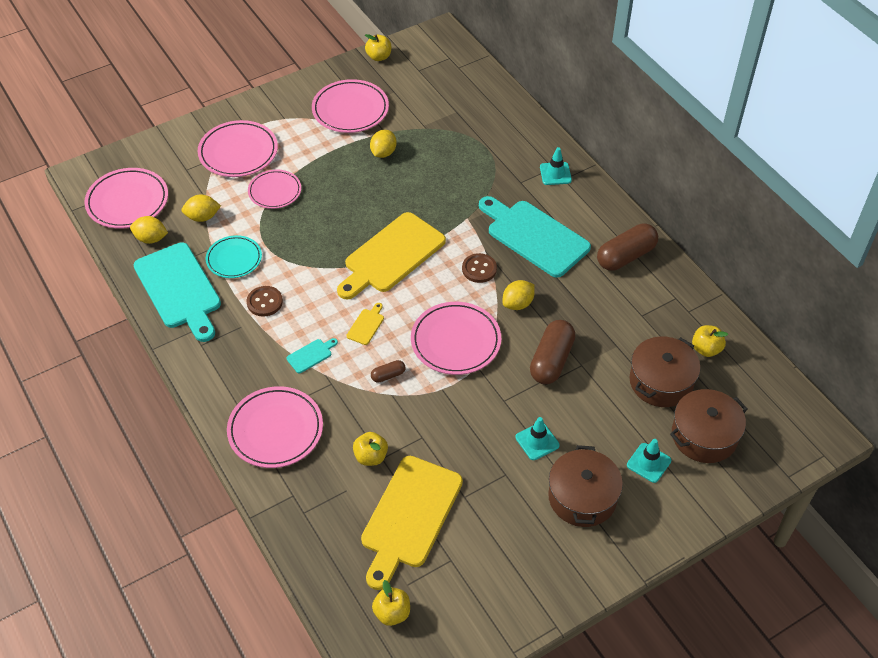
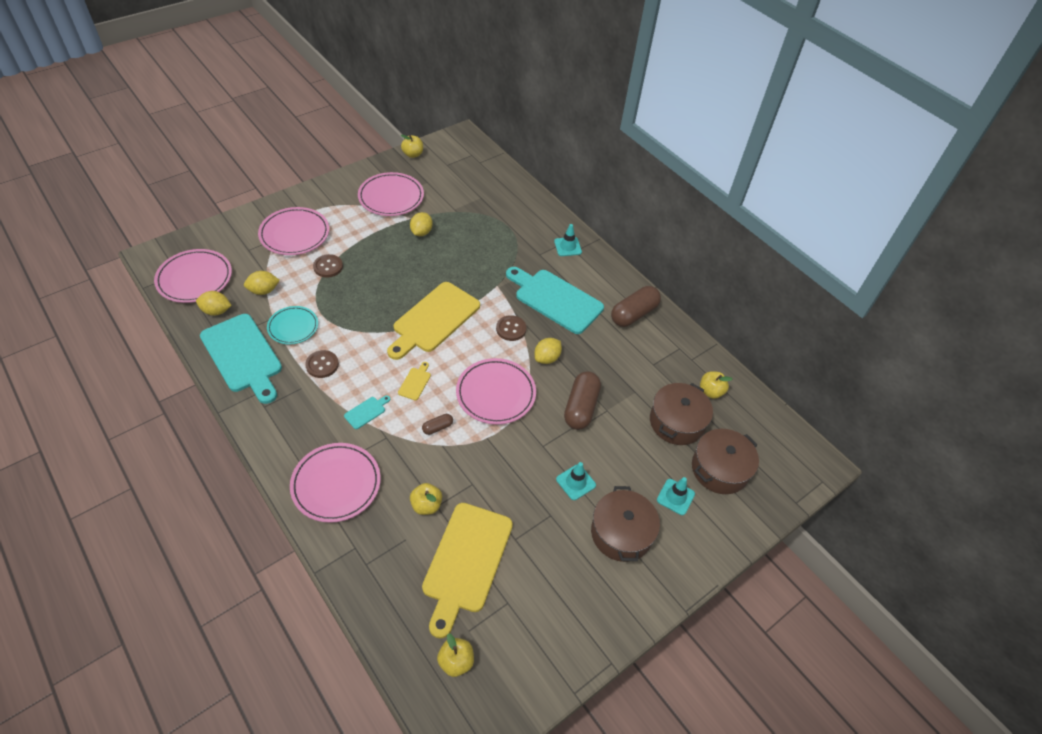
camera: 10 degrees left, 0 degrees up
(275, 191) = (328, 267): pink plate -> brown button

